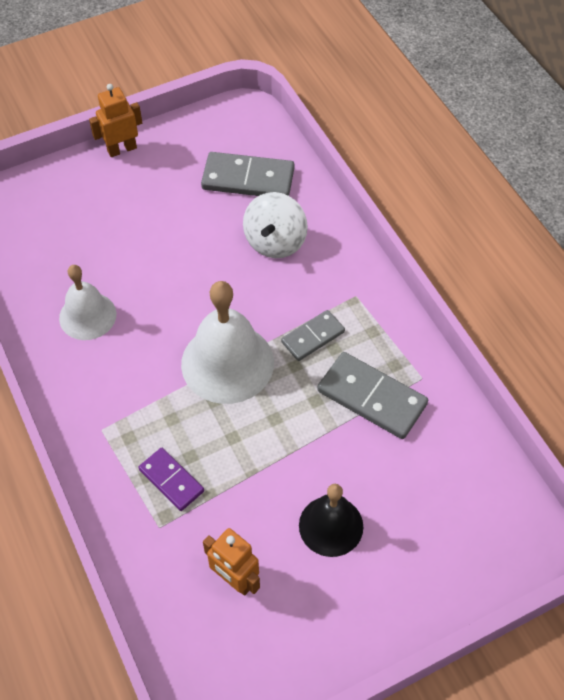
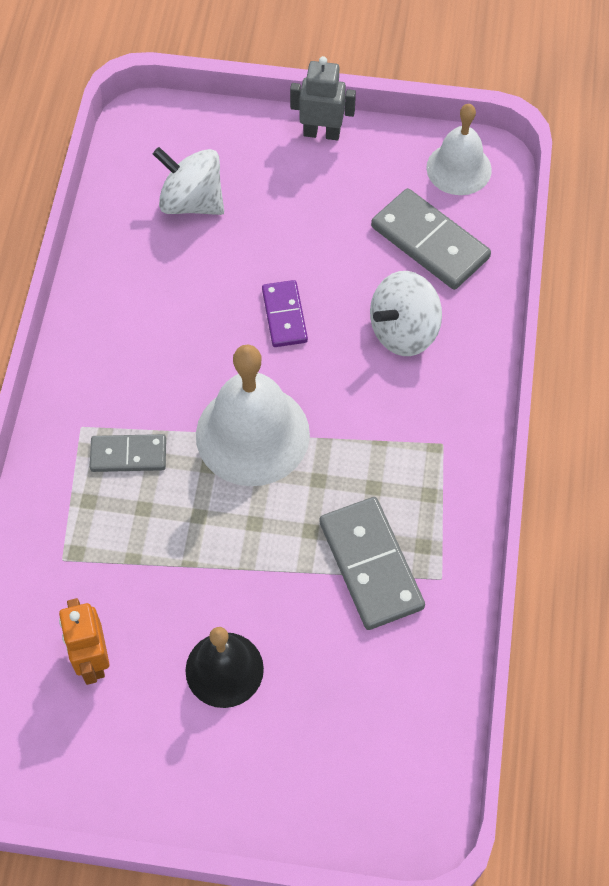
camera: 35 degrees right, 5 degrees up
(65, 238) = (192, 202): none -> white spinning top
(87, 316) = (153, 299): white bell -> white bell (459, 168)
(122, 149) = (321, 133): orange robot -> grey robot
(171, 480) = (108, 521): purple domino -> purple domino (284, 315)
(313, 337) = (361, 461): grey domino -> grey domino (128, 455)

